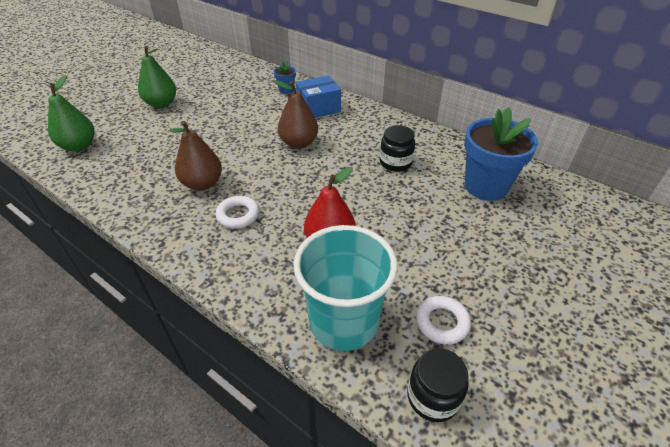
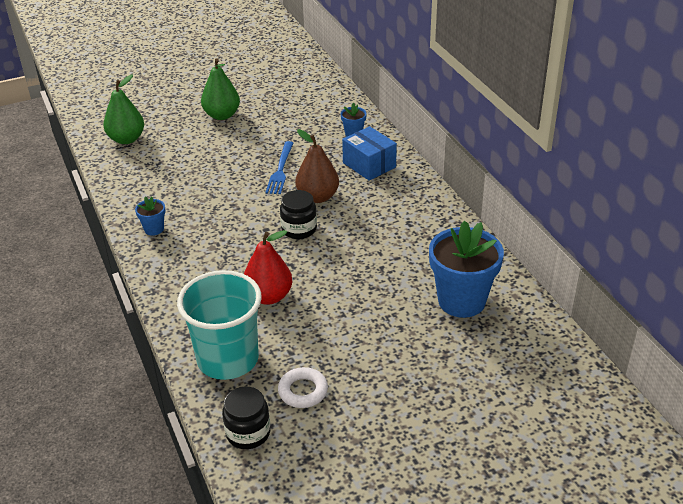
camera: 30 degrees right, 5 degrees down
(166, 218) = (154, 229): none -> blue flower pot
(202, 184) = (203, 208): brown pear -> none
(238, 215) = (212, 247): white ring -> none
(249, 132) = (280, 170): none -> blue fork
(318, 108) = (369, 165): blue box -> blue box turned 45 degrees clockwise
(395, 163) = (394, 247): black jar -> black jar (299, 229)

